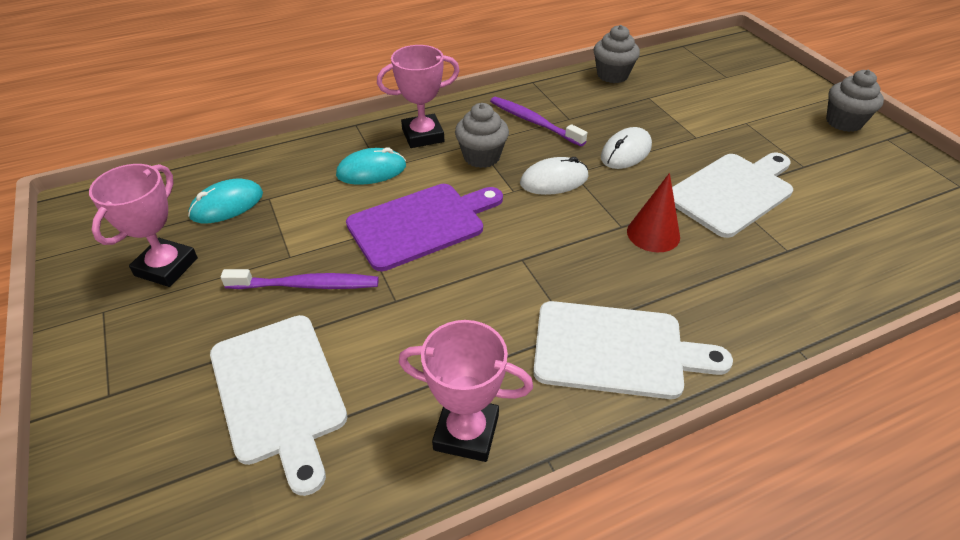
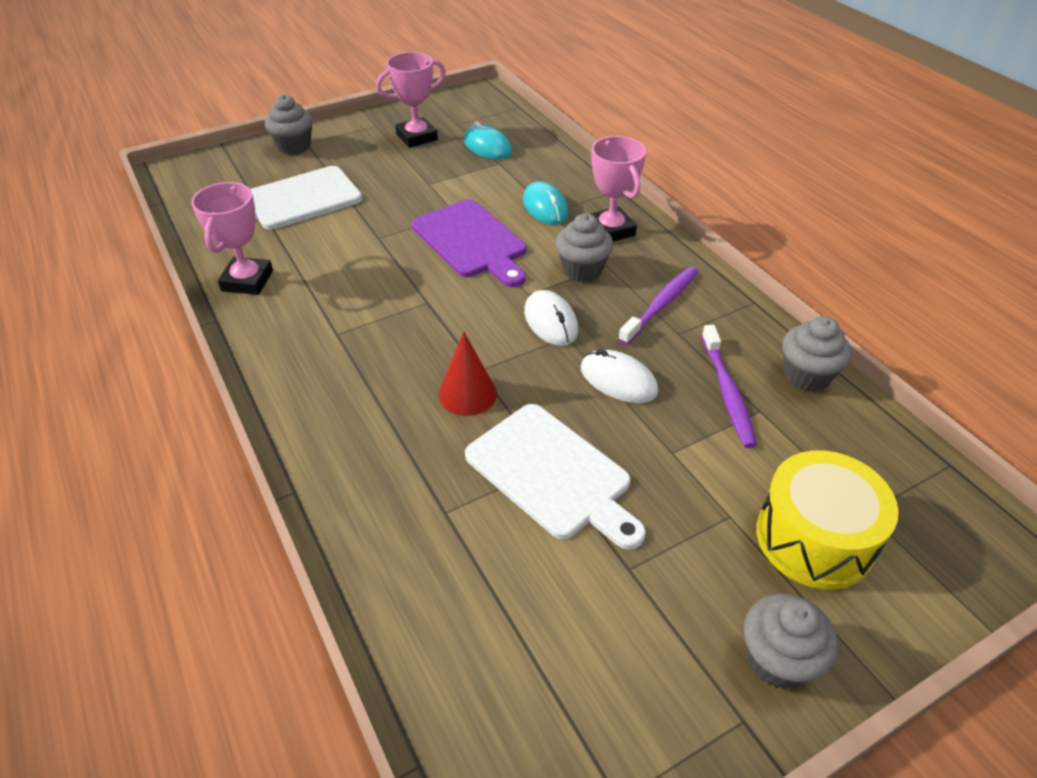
camera: 85 degrees right, 0 degrees up
(111, 411) = (294, 146): none -> grey cupcake
(166, 267) = (417, 137): pink trophy -> pink trophy turned 45 degrees counterclockwise
(306, 285) = (396, 195): purple toothbrush -> purple toothbrush (727, 392)
(616, 350) = (311, 359): white cutting board -> none
(753, 96) = (814, 538): none -> yellow drum

